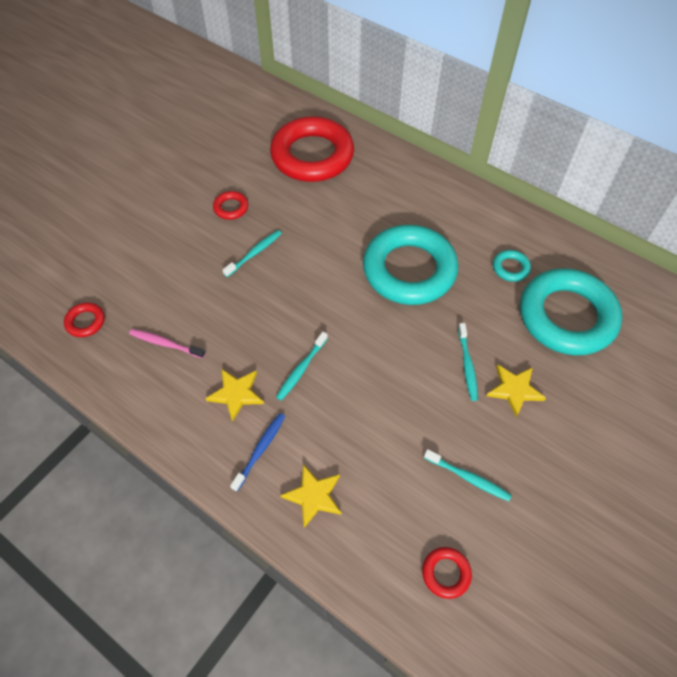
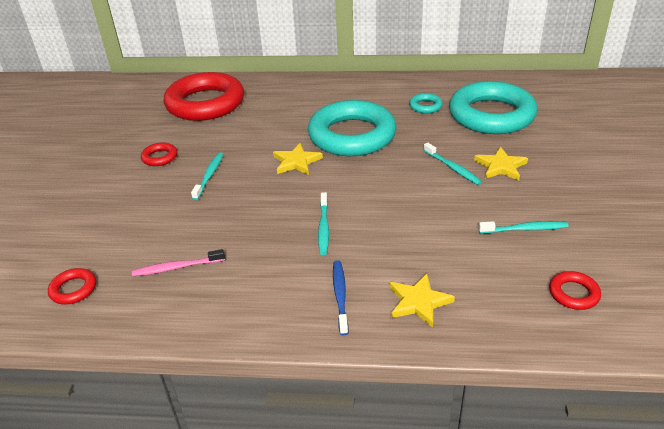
camera: 30 degrees left, 20 degrees down
(236, 394) = (280, 269): yellow star -> yellow star (296, 162)

